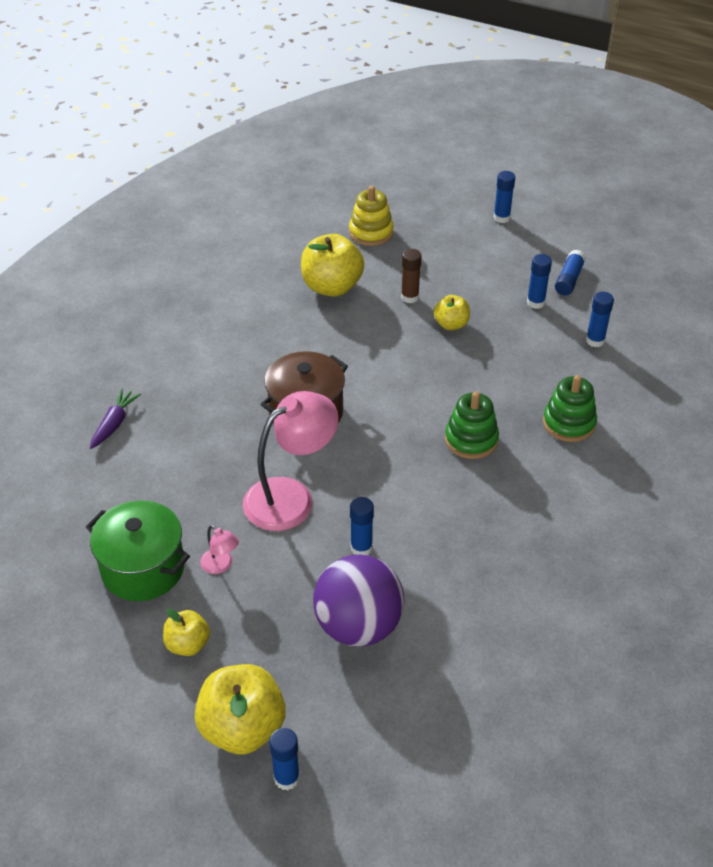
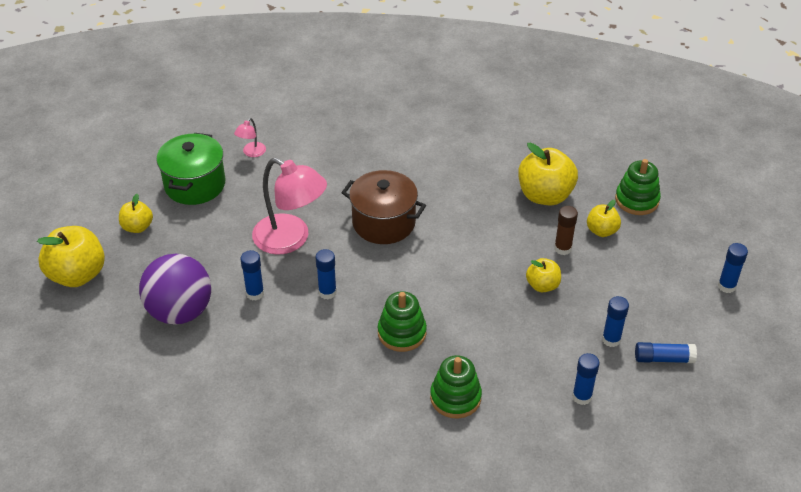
camera: 70 degrees right, 0 degrees up
(114, 423) = (323, 126): purple carrot -> none
(221, 566) = (210, 222): pink lamp -> pink lamp (251, 153)
(286, 778) = (43, 308): blue glue stick -> blue glue stick (327, 292)
(371, 232) = (637, 200): yellow stacking toy -> green stacking toy
(399, 266) = (601, 231): none -> yellow apple

